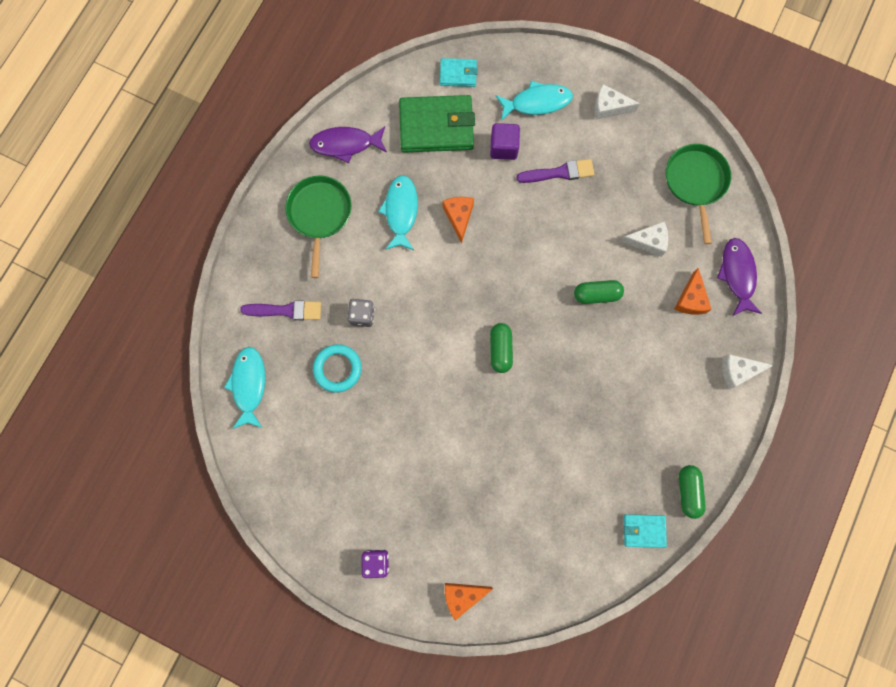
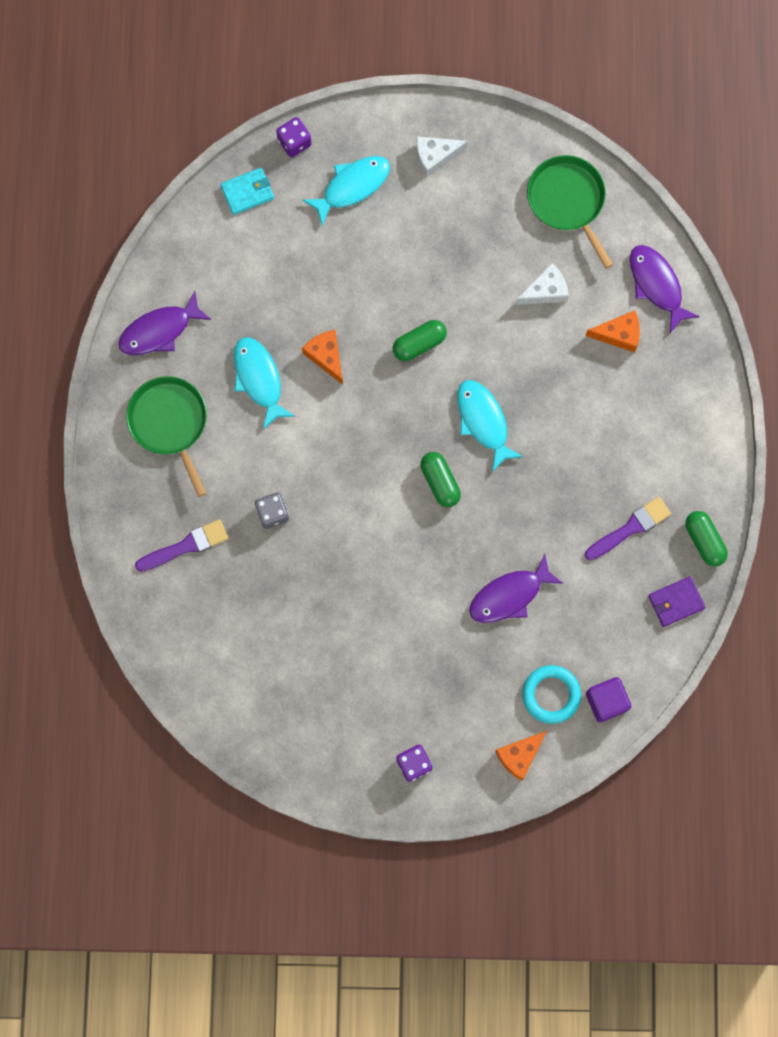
camera: 25 degrees left, 0 degrees up
(249, 385) = (186, 644): turquoise fish -> turquoise fish (483, 421)
(337, 369) = (274, 583): turquoise ring -> turquoise ring (551, 695)
(436, 126) = (252, 264): green wallet -> none
(503, 148) = (339, 255): purple cube -> purple cube (606, 701)
(509, 53) = (294, 142): none -> purple dice
(513, 463) = (509, 595): none -> purple fish
(559, 173) = (413, 257): purple brush -> purple brush (630, 528)
(596, 294) = (516, 375): green capsule -> green capsule (419, 344)
(644, 530) = (676, 602): turquoise wallet -> purple wallet
(691, 299) = (619, 334): orange cheese -> orange cheese turned 75 degrees counterclockwise
(738, 371) = (702, 390): white cheese -> none

